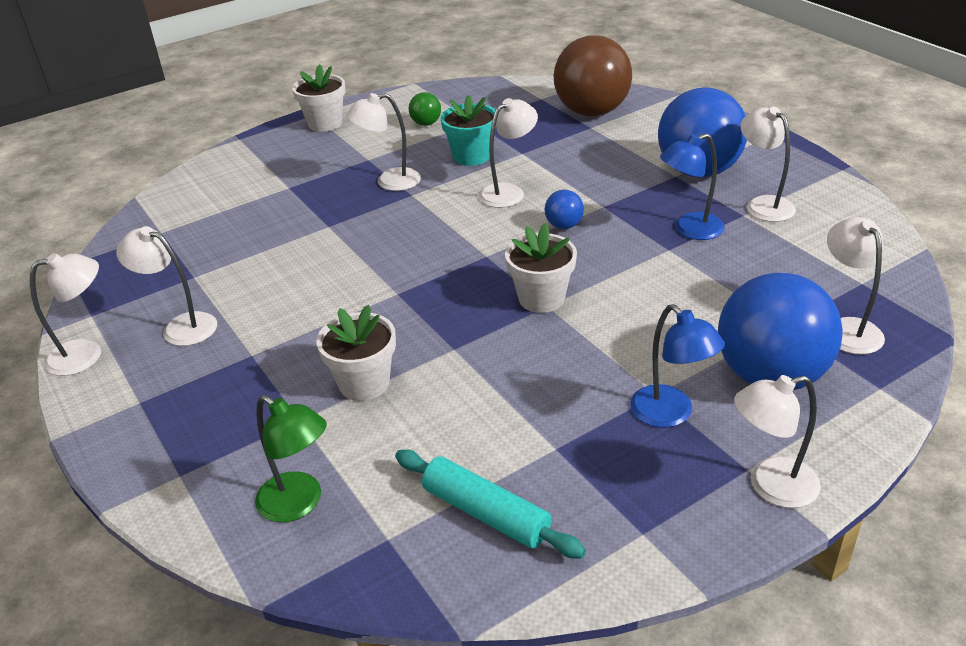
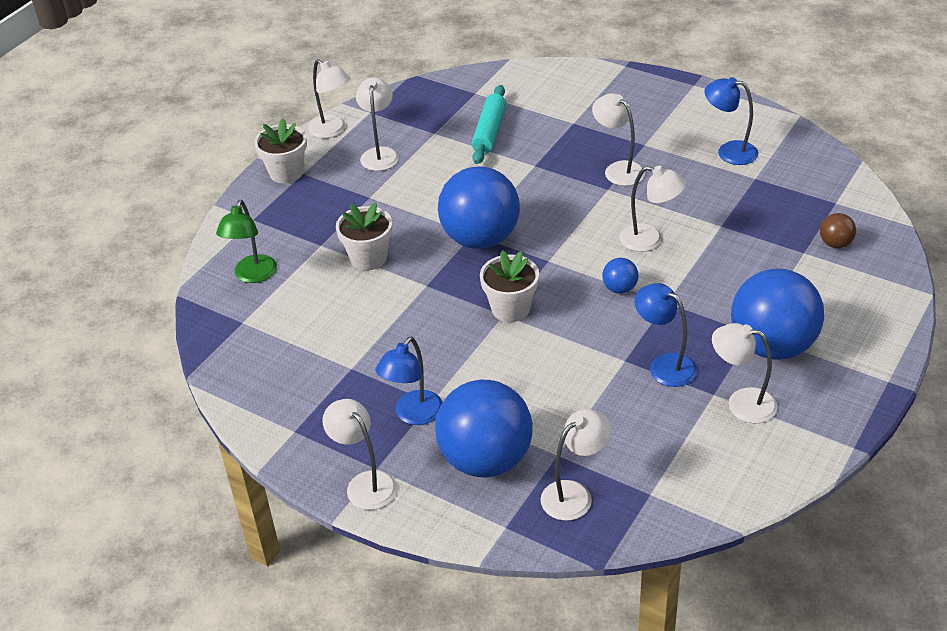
camera: 65 degrees right, 5 degrees up
(325, 123) = (684, 97): white flower pot -> white flower pot (286, 172)
(410, 290) = (480, 238): none -> blue ball
(426, 123) = (729, 152): green ball -> blue lamp
(471, 156) = (692, 198): turquoise flower pot -> none
(486, 513) = (280, 355): turquoise rolling pin -> turquoise rolling pin (489, 132)
(592, 112) = (835, 244): brown ball -> brown ball, size x0.42
(763, 204) = (741, 403): white lamp -> white lamp turned 105 degrees counterclockwise

